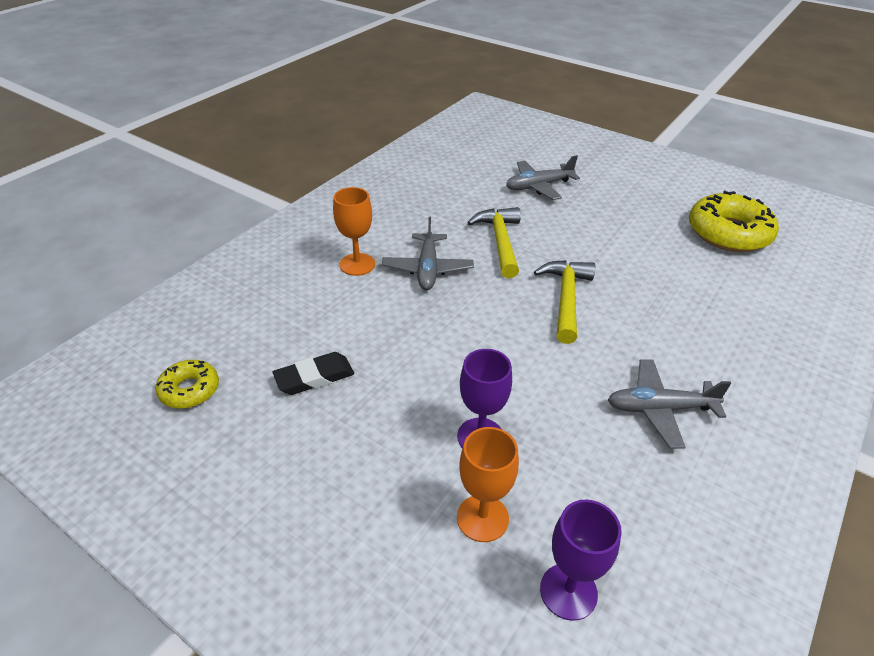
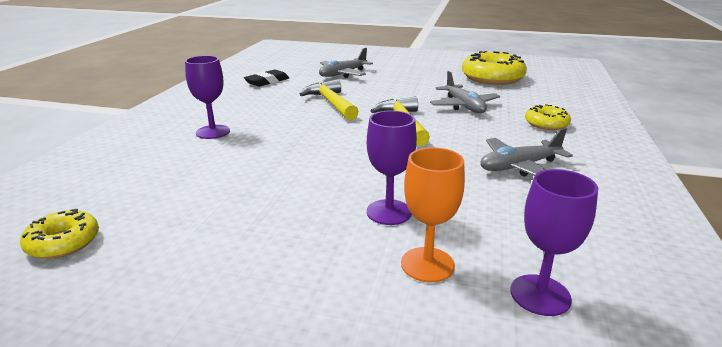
camera: 20 degrees left, 15 degrees down
(314, 377) = (205, 206): black eraser -> black eraser (267, 81)
(357, 264) = (213, 132): orange goblet -> purple goblet
(427, 269) = (279, 125): grey plane -> grey plane (464, 106)
(743, 342) = (546, 124): none -> yellow donut

